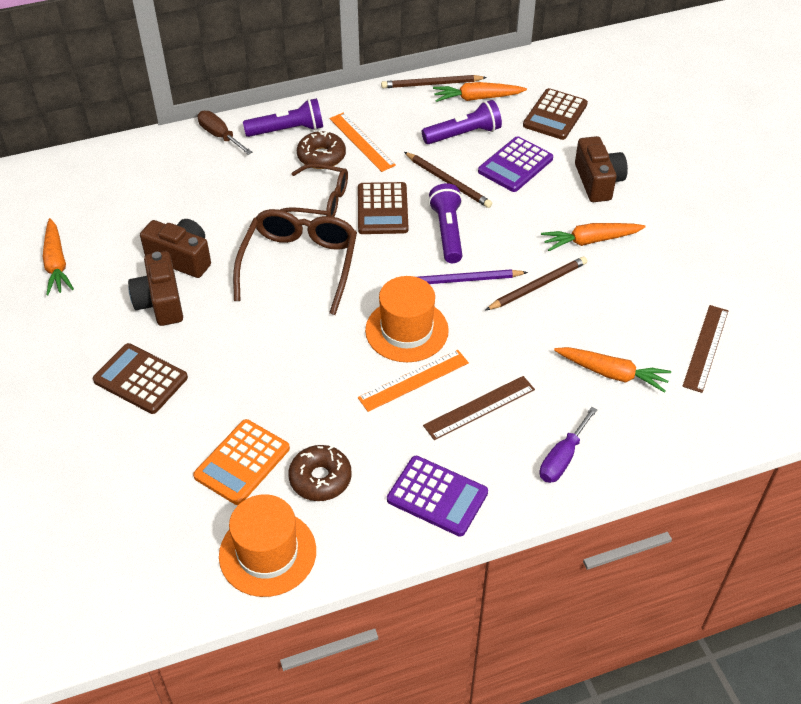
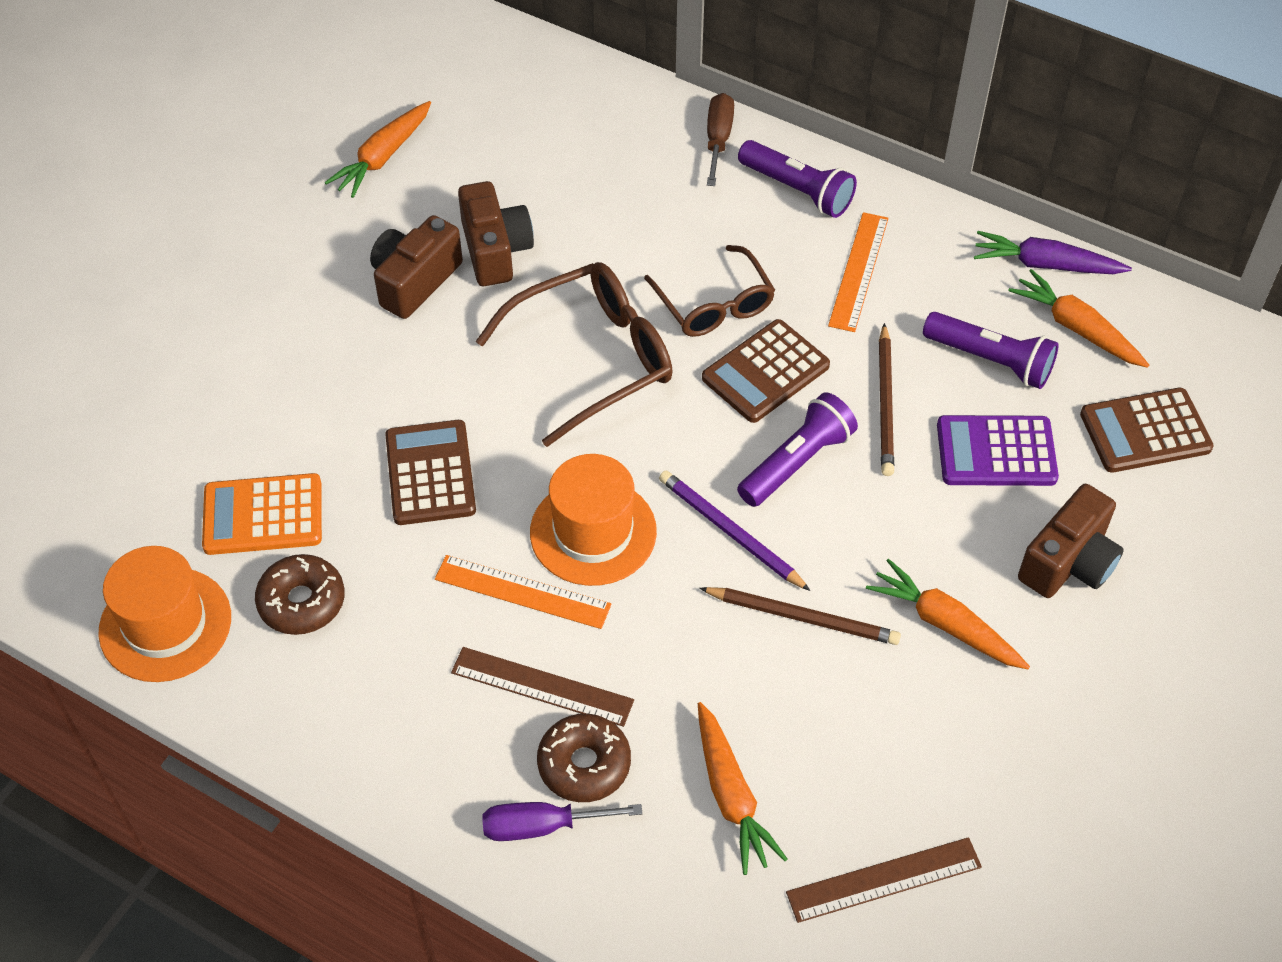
camera: 50 degrees right, 5 degrees up
(140, 379) = (294, 346): brown calculator -> brown calculator (430, 473)
(321, 156) = (789, 252): brown donut -> brown donut (584, 764)
(431, 84) = (1046, 265): brown pencil -> purple carrot
(437, 496) = (372, 732): purple calculator -> none

